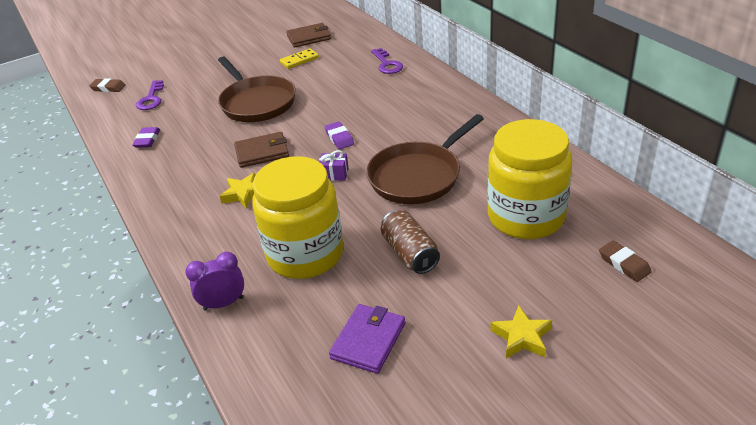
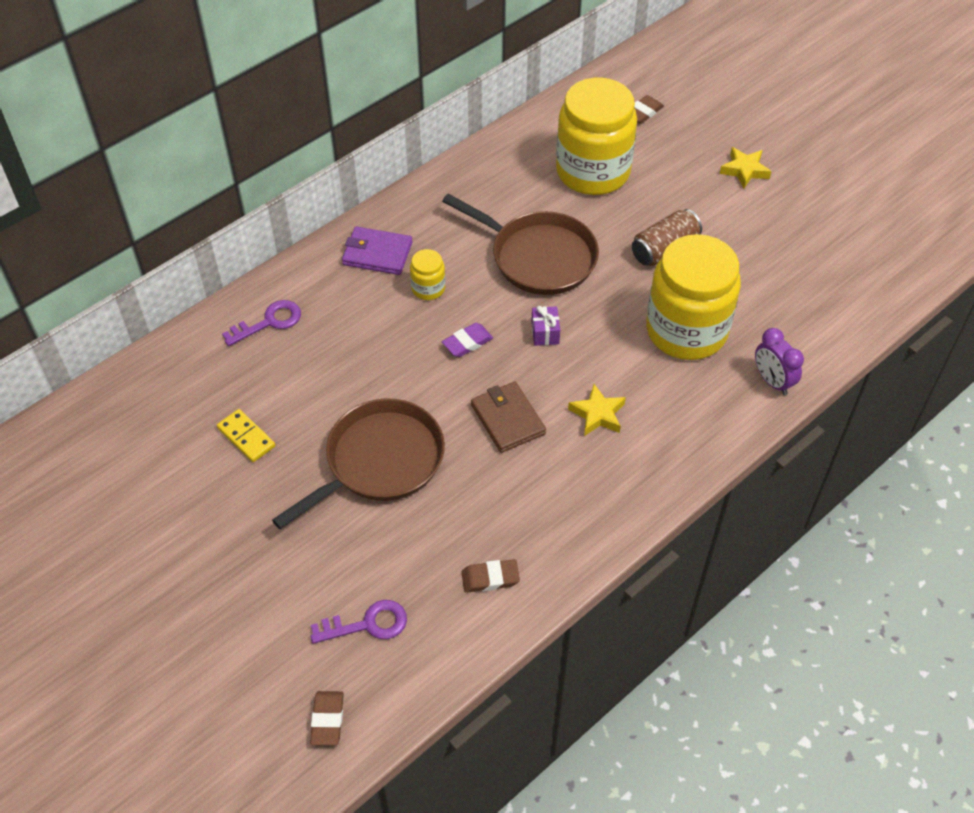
camera: 105 degrees left, 15 degrees up
(147, 140) = (490, 578): purple eraser -> brown eraser
(309, 37) = (162, 442): brown wallet -> none
(368, 340) = (780, 263): purple wallet -> purple wallet (377, 253)
(398, 122) = (428, 288): none -> yellow jar

